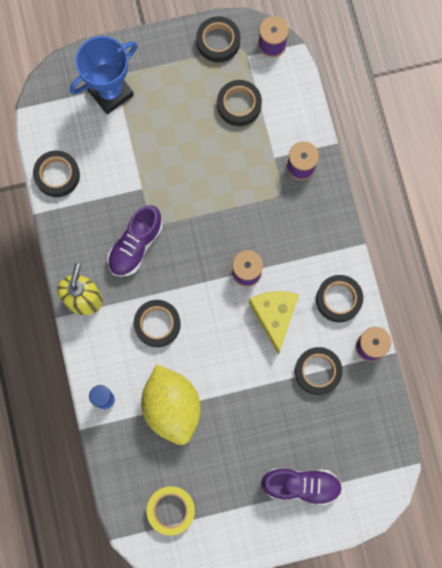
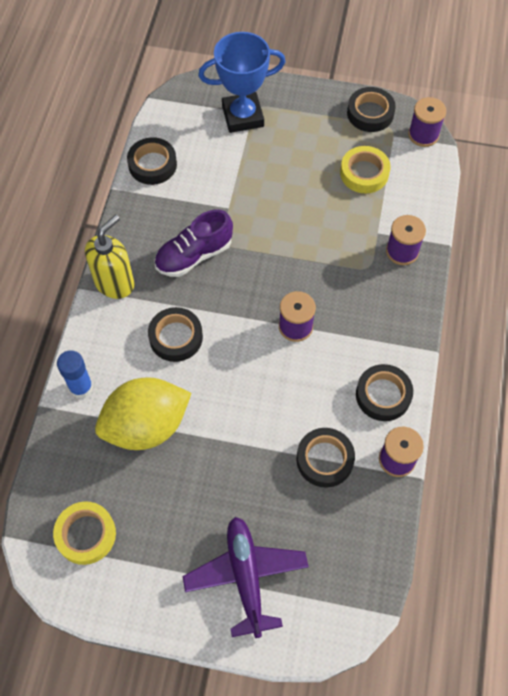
camera: 25 degrees right, 15 degrees down
(172, 407) = (146, 426): yellow lemon -> yellow lemon turned 60 degrees clockwise
(239, 105) = (364, 173): black tape -> yellow tape
(274, 316) = (304, 382): yellow cheese -> none
(301, 485) = (246, 576): purple shoe -> purple plane

